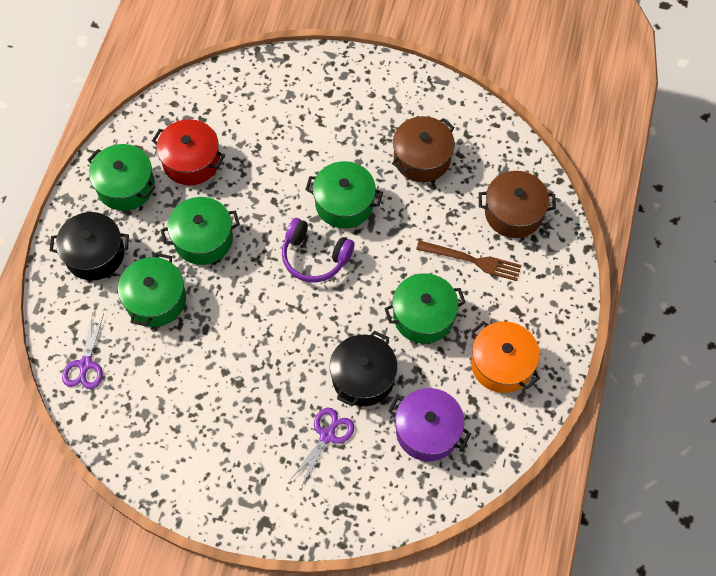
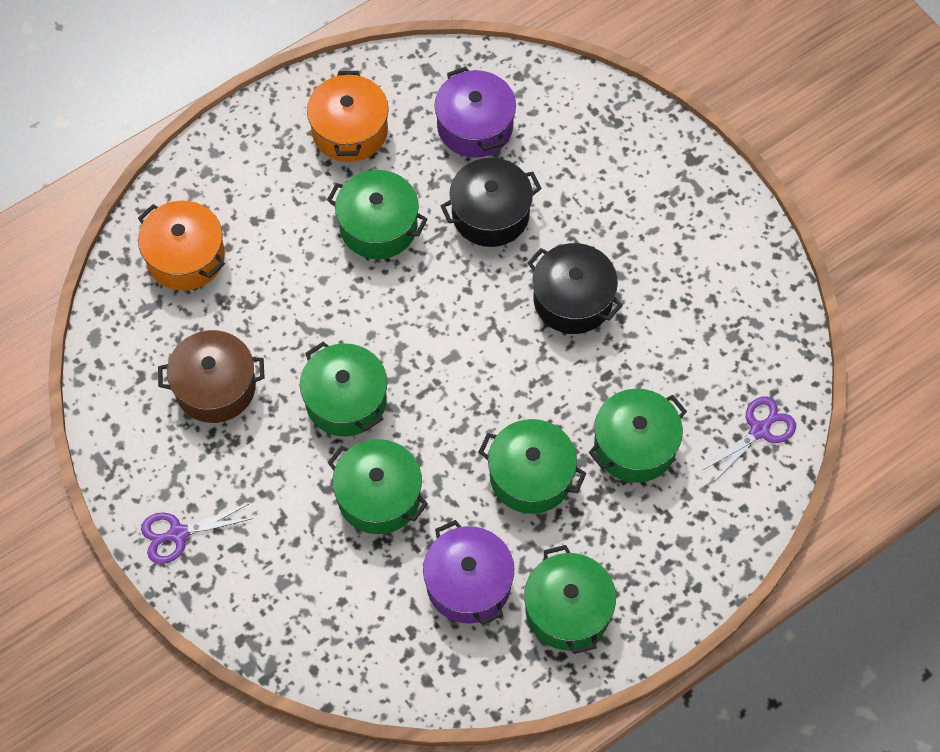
camera: 140 degrees left, 0 degrees up
(95, 254) = (664, 549): black pot -> black pot (572, 300)
(191, 161) = (468, 583): red pot -> purple pot
(279, 169) = (379, 496): none -> green pot
(315, 257) = (430, 366): purple headphones -> none
(327, 436) = (571, 188): purple scissors -> purple scissors (178, 534)
(472, 260) = (277, 242): brown fork -> none
(513, 213) = (185, 257): brown pot -> orange pot

